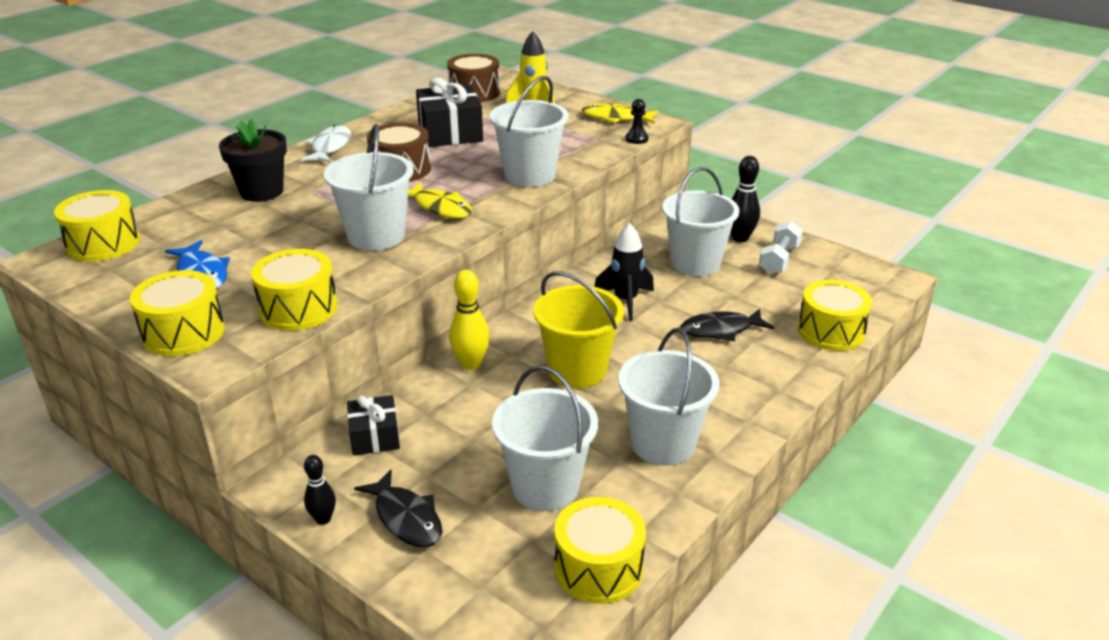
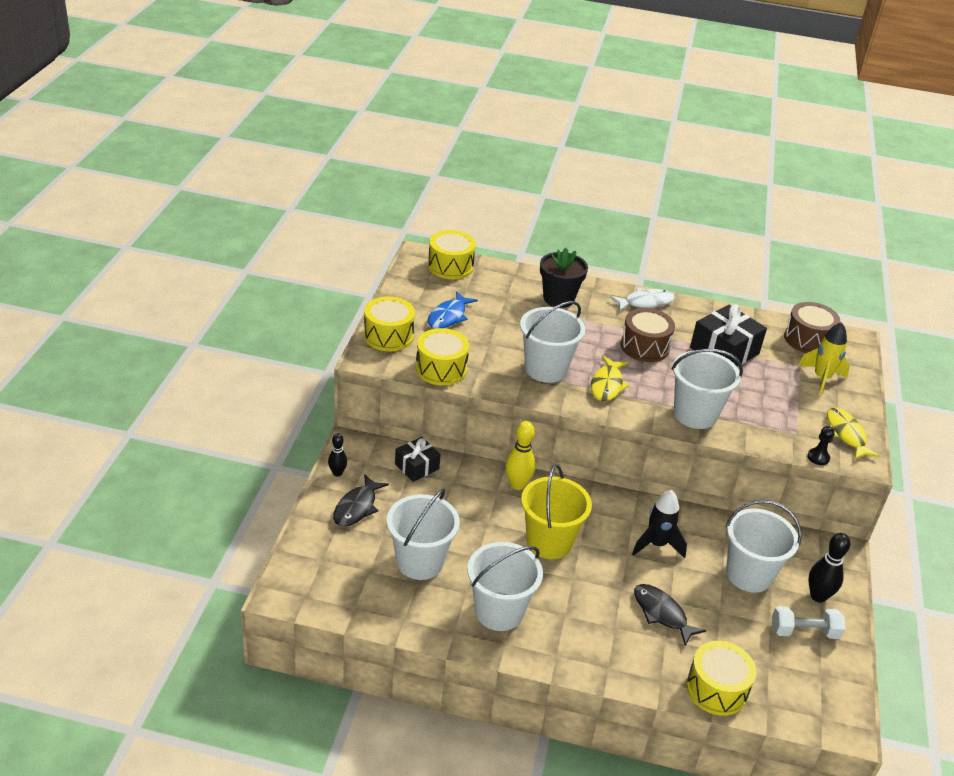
camera: 60 degrees right, 5 degrees up
(598, 568) = (364, 609): yellow drum -> none

